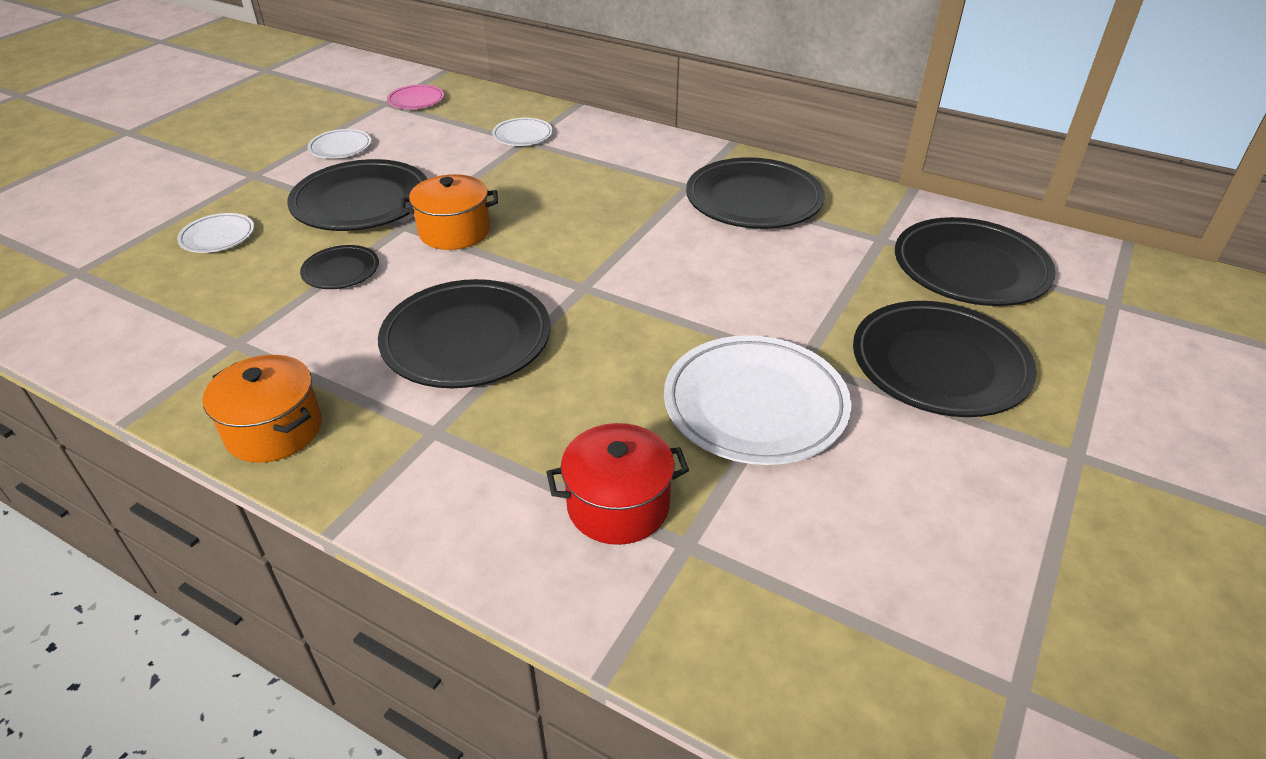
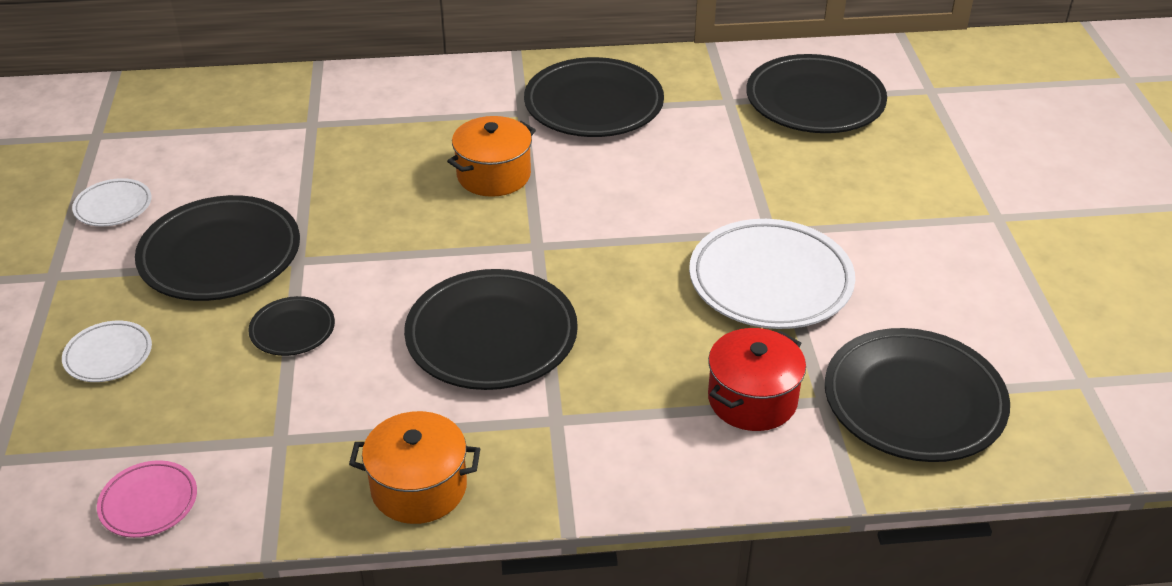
camera: 35 degrees left, 0 degrees up
(416, 100) = (129, 120): pink plate -> pink plate (148, 502)
(454, 231) = (356, 245): orange pot -> orange pot (493, 175)
(522, 135) = (301, 118): white plate -> none
(939, 365) = (862, 190): black plate -> black plate (914, 401)

